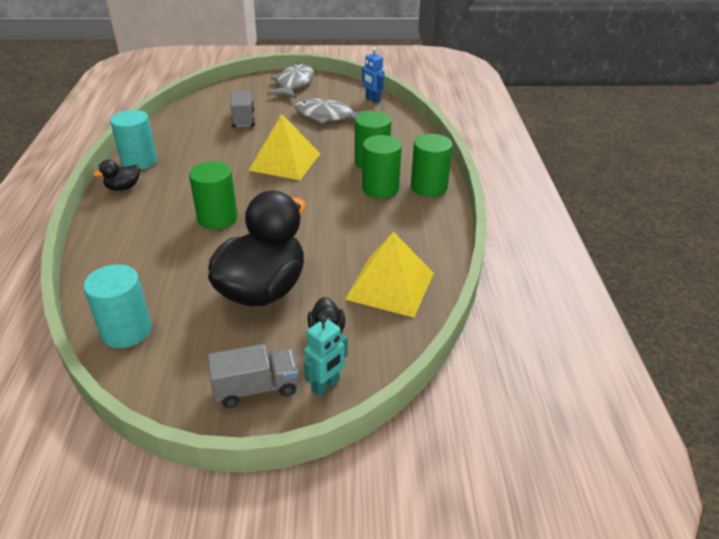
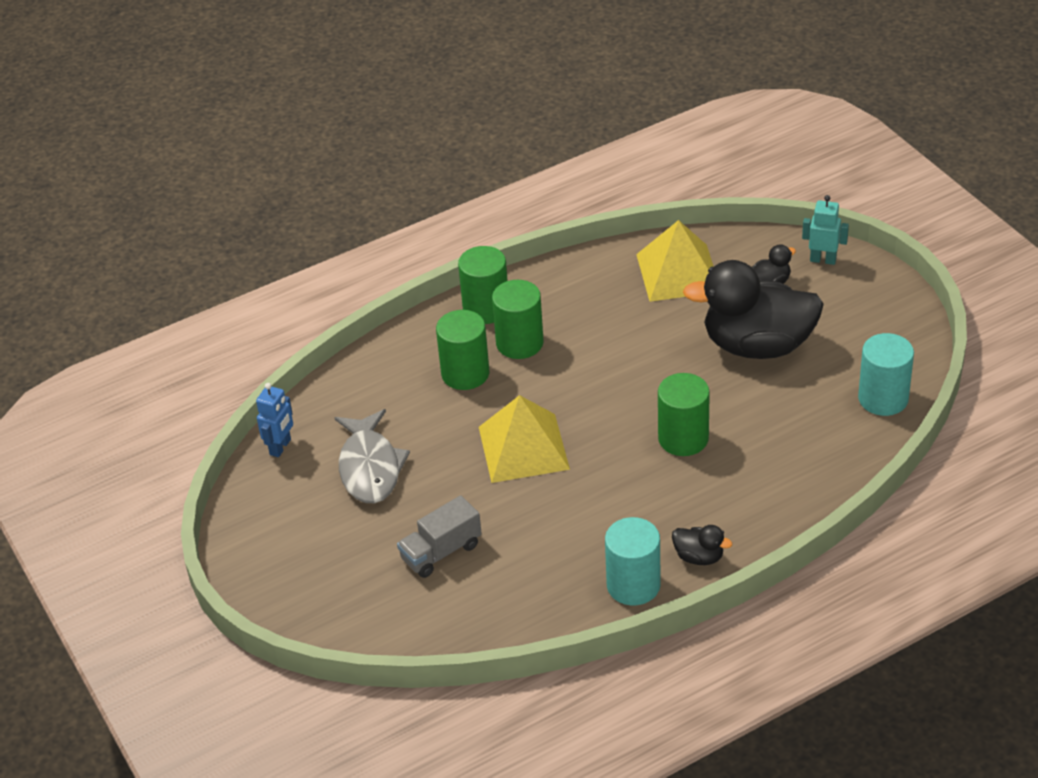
camera: 115 degrees left, 5 degrees up
(256, 388) = (861, 292): grey truck -> none
(294, 84) = (281, 561): grey fish -> none

